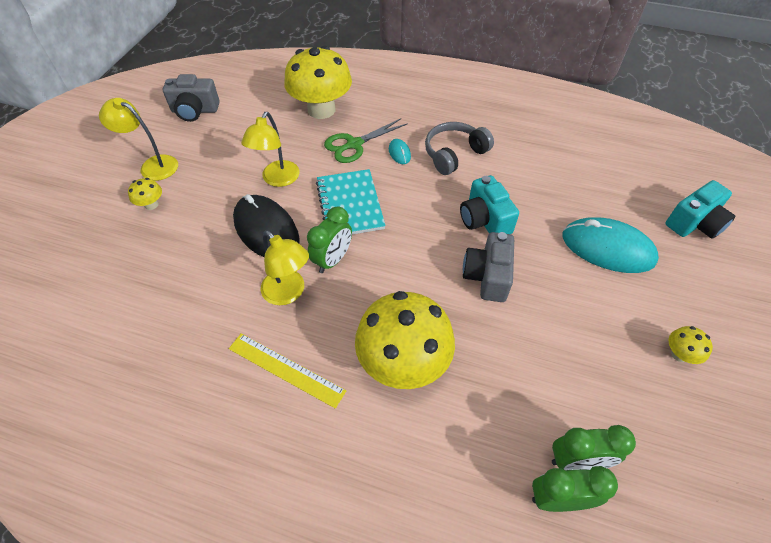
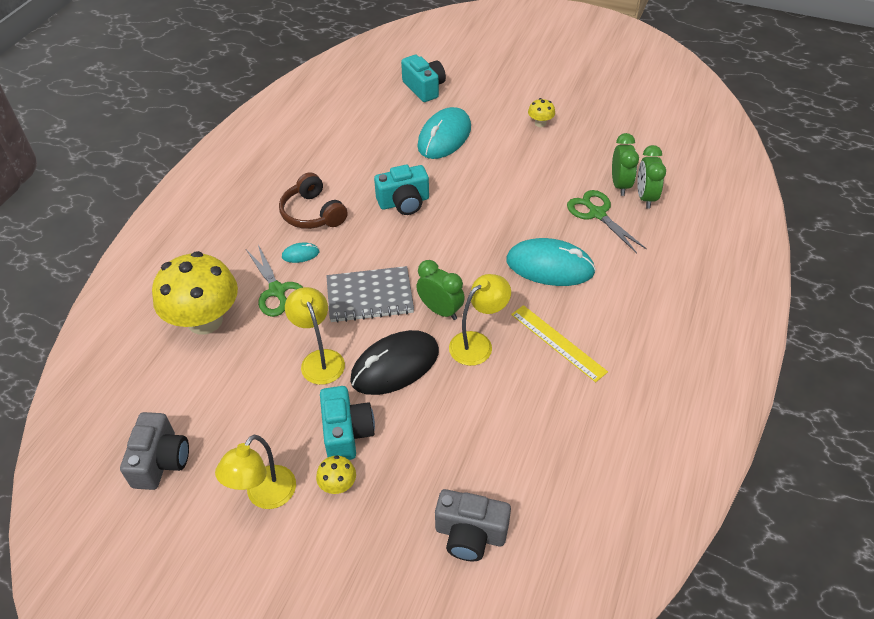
camera: 85 degrees left, 5 degrees down
(199, 204) = (346, 433): none -> turquoise camera
(277, 179) = (319, 359): yellow lamp -> yellow lamp turned 135 degrees counterclockwise
(286, 369) = (558, 342): yellow ruler -> yellow ruler turned 75 degrees counterclockwise
(350, 205) = (370, 296): turquoise notebook -> grey notebook
(403, 363) = (550, 266): yellow mushroom -> turquoise mouse
(454, 154) = (313, 213): grey headphones -> brown headphones
(487, 276) = (467, 208): grey camera -> grey camera (470, 534)
(507, 424) = (597, 213): none -> green scissors

